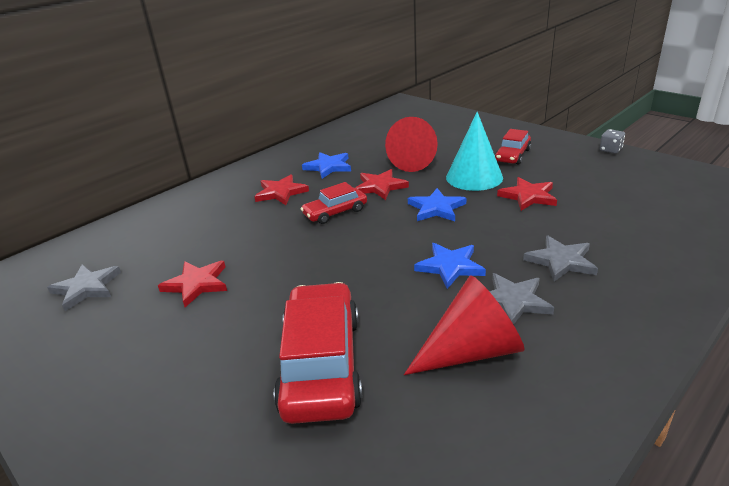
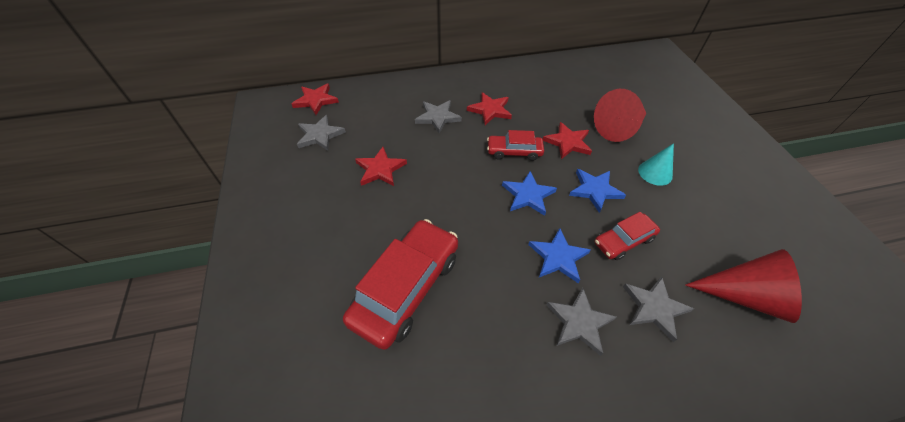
camera: 30 degrees right, 20 degrees up
(227, 218) = (437, 117): none -> grey star
(328, 167) = (543, 100): blue star -> blue star (528, 195)
(471, 351) = (510, 346): red cone -> red cone (744, 295)
(474, 177) = (655, 173): turquoise cone -> turquoise cone, size x0.61
(512, 155) = (712, 165): red car -> red car (623, 241)
(528, 196) = (686, 221): red star -> red star (316, 100)
(610, 150) = (822, 208): grey dice -> none

